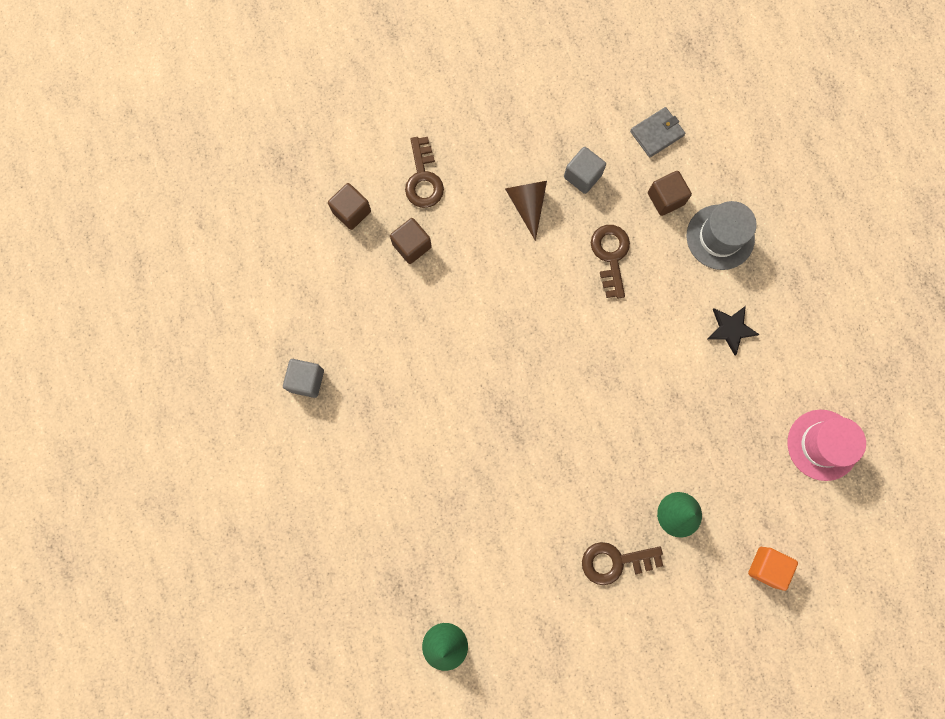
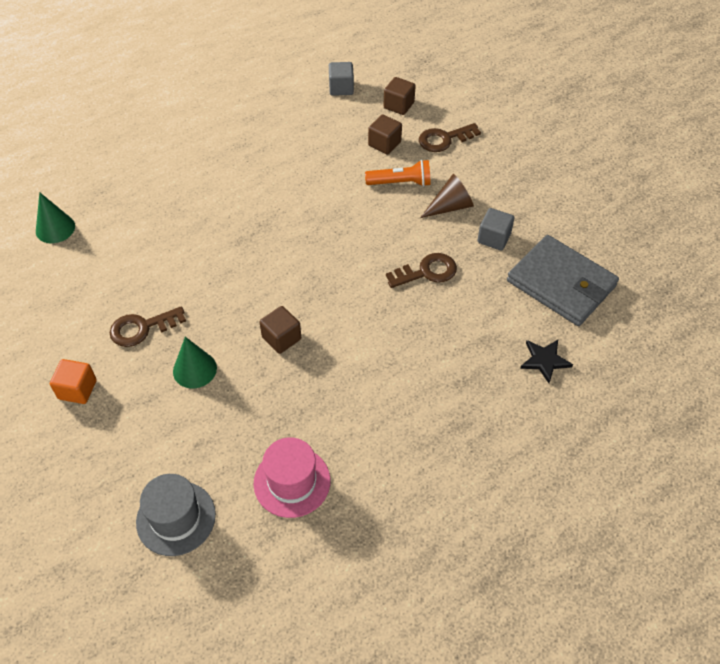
camera: 75 degrees right, 25 degrees down
(306, 380) = (254, 109): grey cube -> grey cube (341, 88)
(478, 246) = (400, 183): none -> orange flashlight
(615, 562) = (142, 328): brown key -> brown key turned 90 degrees counterclockwise
(657, 133) = (561, 284): grey wallet -> grey wallet, size x2.04
(665, 198) = (499, 302): brown cube -> brown cube (281, 338)
(720, 237) = (479, 352): grey hat -> grey hat (176, 518)
(731, 329) = (389, 378): black star -> black star (544, 360)
(767, 567) = (155, 452): orange cube -> orange cube (77, 389)

